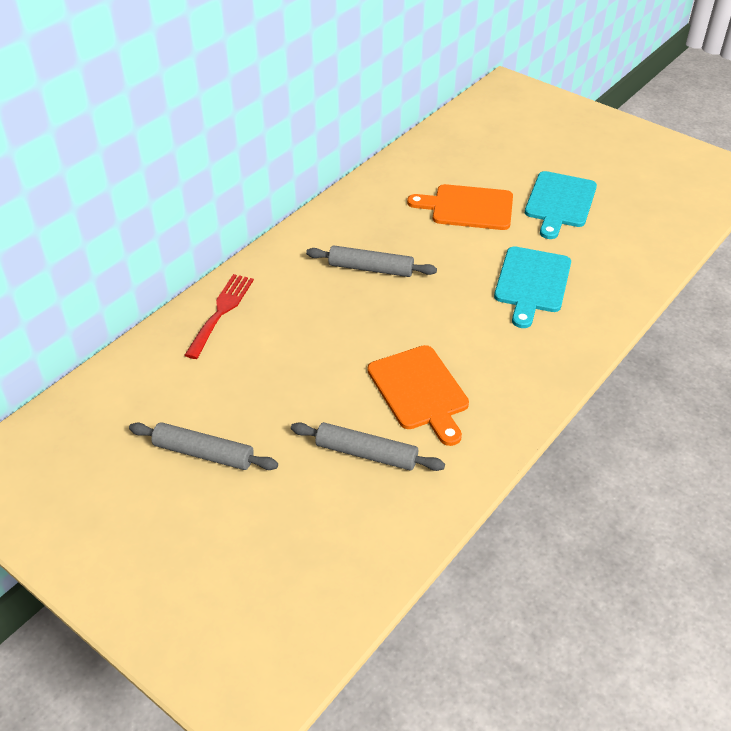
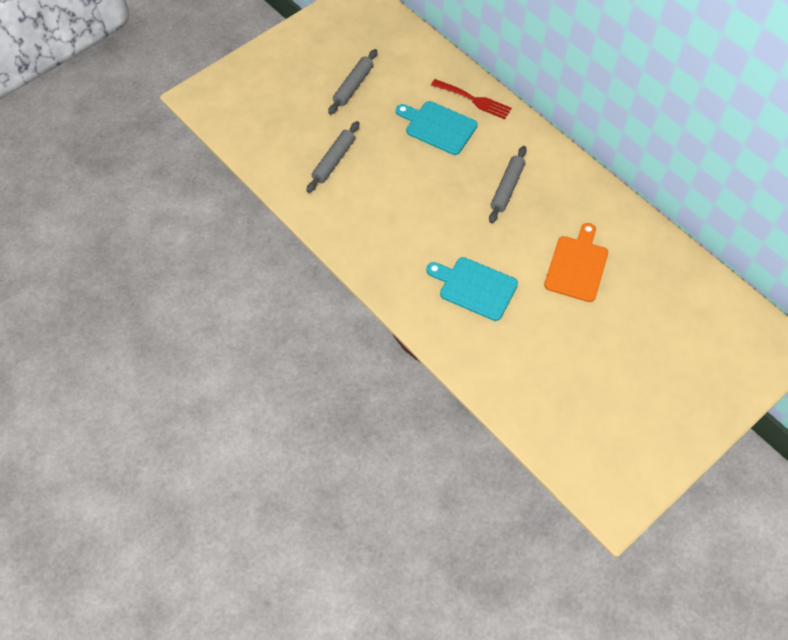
camera: 100 degrees right, 15 degrees up
(420, 391) = (378, 196): orange cutting board -> none
(559, 202) = (577, 336): turquoise cutting board -> turquoise cutting board (438, 127)

